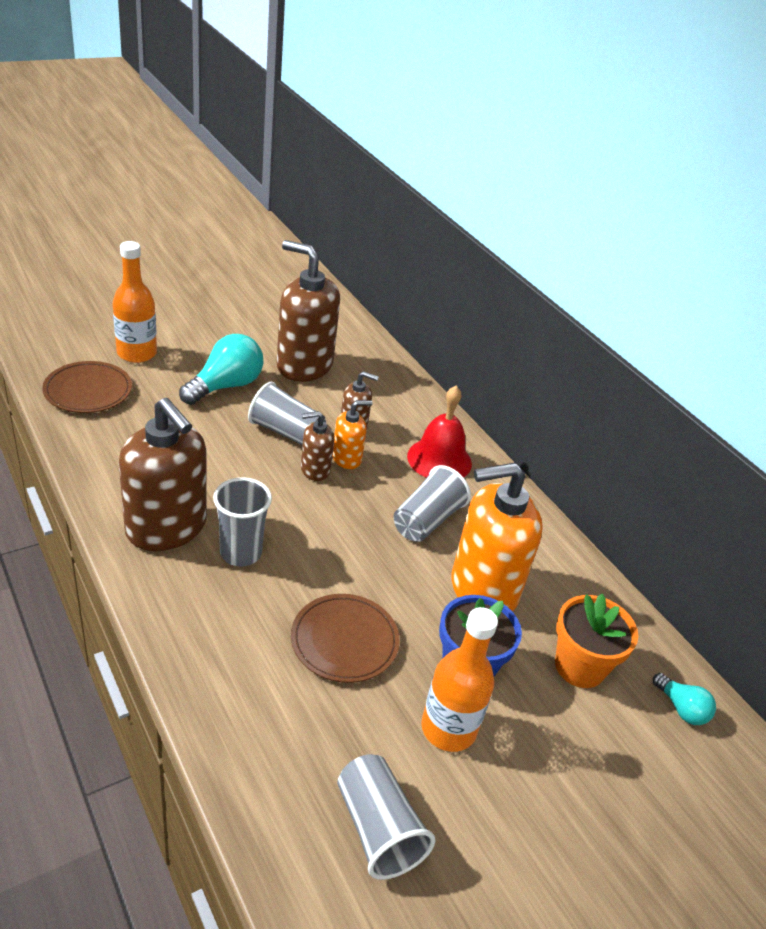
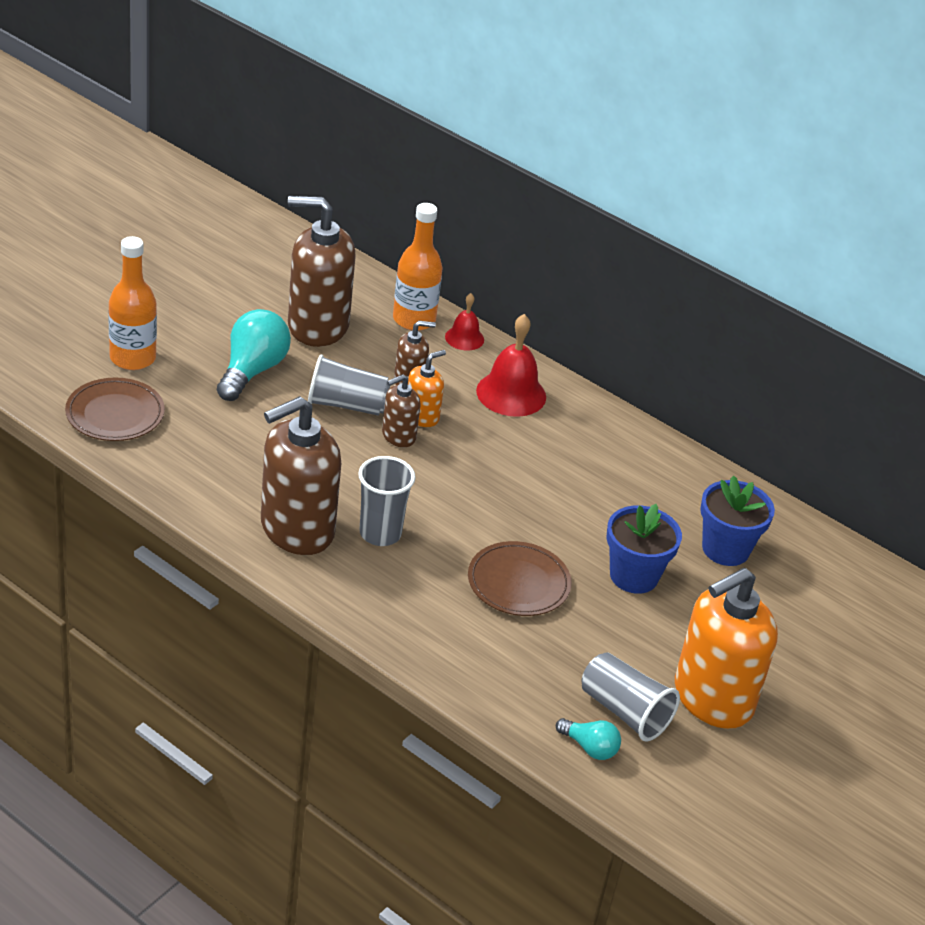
camera: 20 degrees left, 0 degrees up
(167, 527) = (296, 529): brown soap dispenser -> brown soap dispenser turned 120 degrees clockwise
(424, 404) = (464, 338): none -> red bell
(427, 520) = (531, 457): grey cup -> none
(448, 728) = (641, 627): orange bottle -> orange bottle (414, 319)
(483, 589) = (614, 506): orange soap dispenser -> orange soap dispenser (712, 698)
(579, 666) = (725, 549): orange flower pot -> blue flower pot
(681, 708) = (821, 559): turquoise light bulb -> turquoise light bulb (589, 747)

